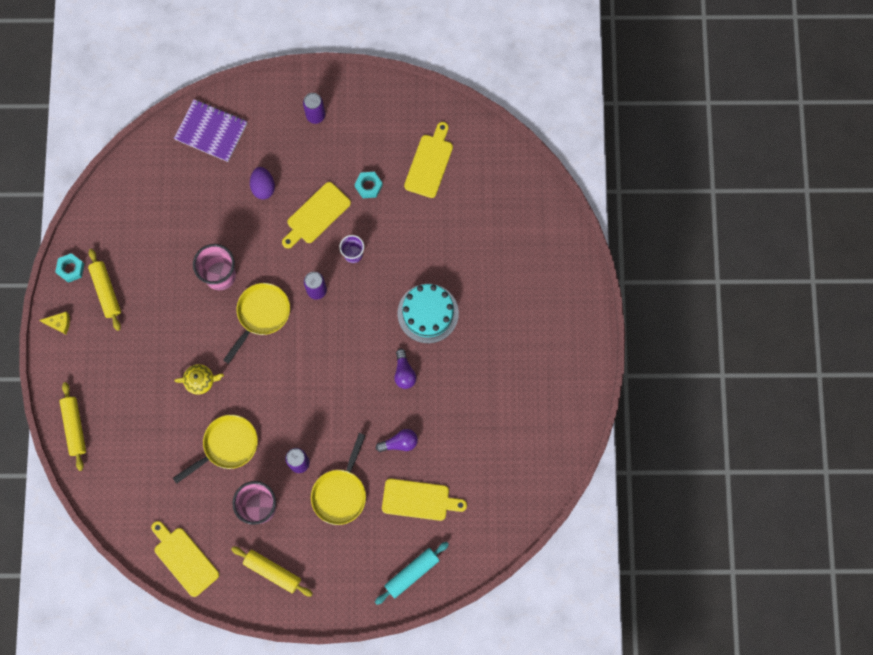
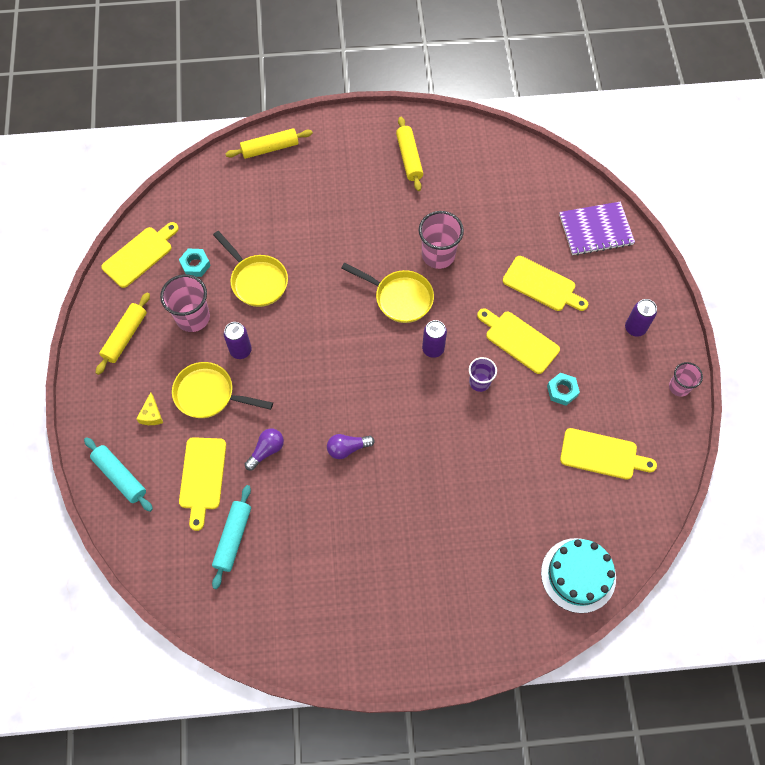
camera: 85 degrees right, 10 degrees down
(59, 323) = (372, 124): yellow cheese -> yellow cheese (151, 415)
(71, 269) = (428, 126): turquoise nut -> turquoise nut (195, 265)
(106, 291) = (409, 158): yellow rolling pin -> yellow rolling pin turned 75 degrees counterclockwise
(200, 381) = (324, 249): yellow teapot -> none
(211, 131) = (595, 230): purple notebook -> purple notebook turned 60 degrees clockwise
(263, 187) = (542, 285): purple egg -> yellow cutting board
(375, 90) = (679, 387): none -> pink cup
(399, 443) = (266, 450): purple light bulb -> purple light bulb turned 120 degrees counterclockwise
(428, 313) = (420, 468): turquoise cake -> turquoise cake (578, 575)
(476, 474) = (233, 538): none -> turquoise rolling pin

